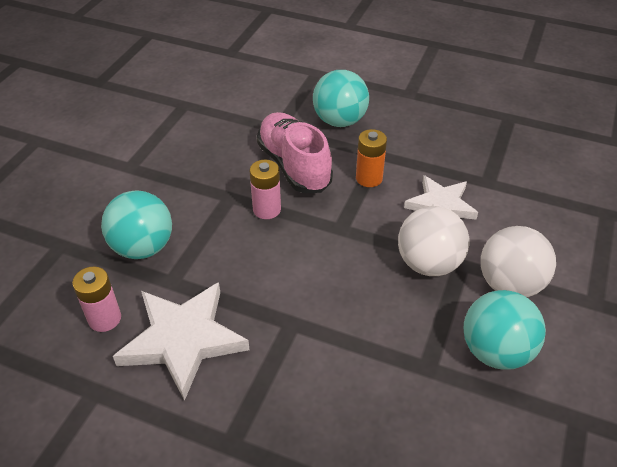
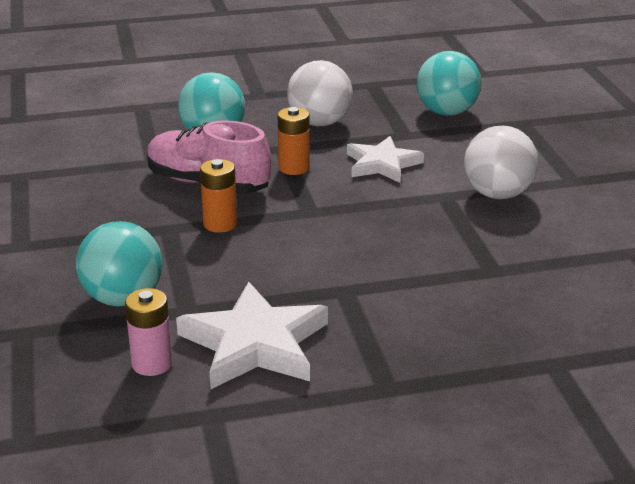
camera: 35 degrees left, 15 degrees down
(267, 209) = (220, 224): pink battery -> orange battery
(428, 264) = (417, 206): white ball -> white ball (319, 123)
(495, 351) = (533, 238): turquoise ball -> turquoise ball (446, 112)

